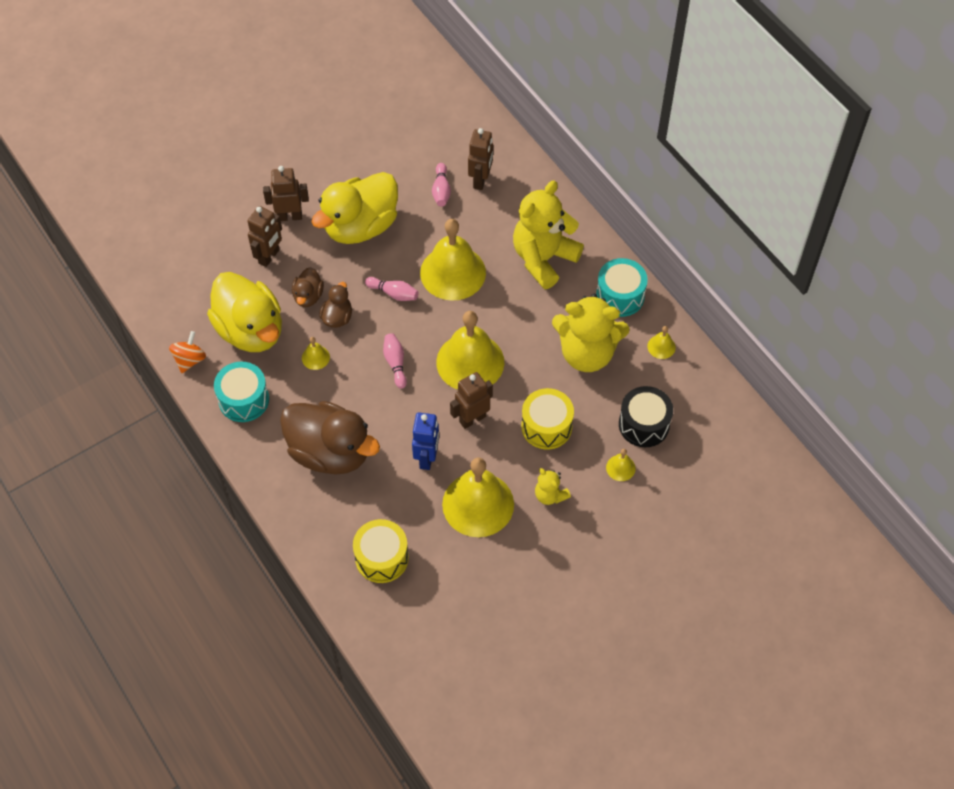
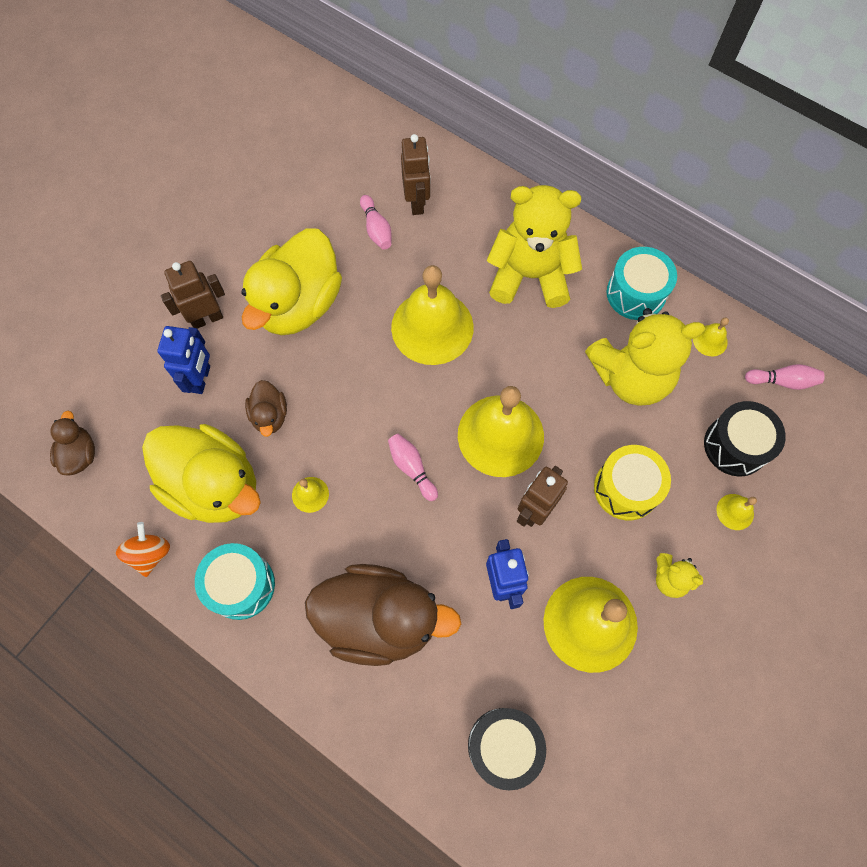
camera: 20 degrees left, 10 degrees up
(269, 256) = (201, 379): brown robot -> blue robot
(337, 317) = (316, 431): brown duck -> brown duck (80, 454)
(381, 558) = (503, 746): yellow drum -> black drum
(393, 293) = (372, 377): pink bowling pin -> pink bowling pin (782, 381)
(543, 258) = (530, 276): yellow teddy bear -> yellow teddy bear turned 75 degrees clockwise

